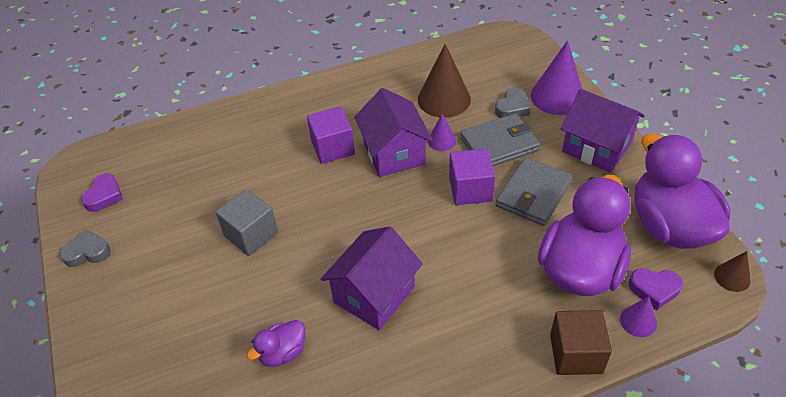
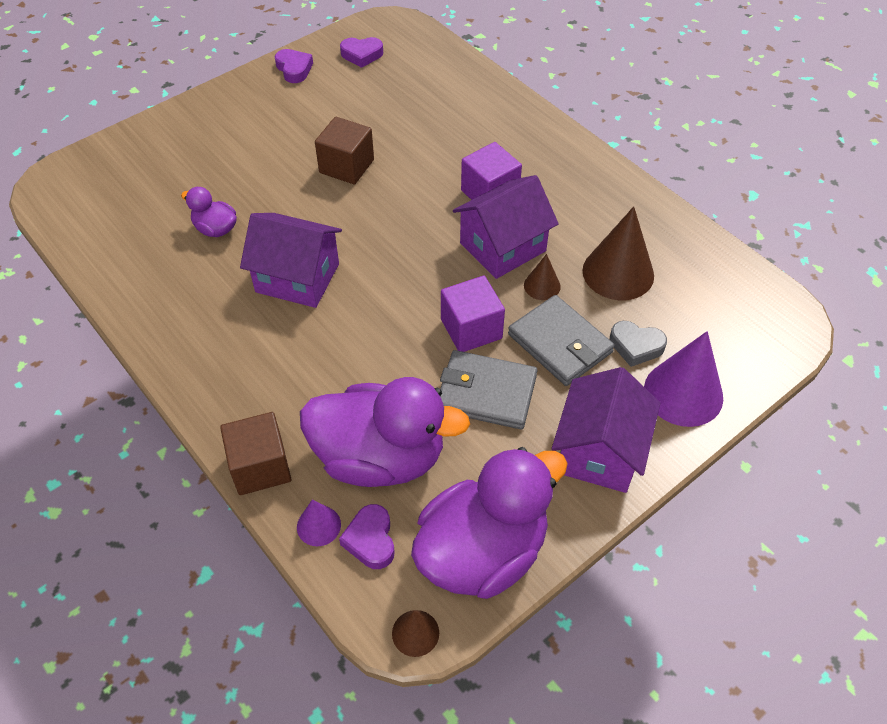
camera: 70 degrees right, 5 degrees up
(87, 252) = (294, 69): grey heart -> purple heart
(251, 234) = (346, 166): grey cube -> brown cube
(441, 140) = (542, 286): purple cone -> brown cone

